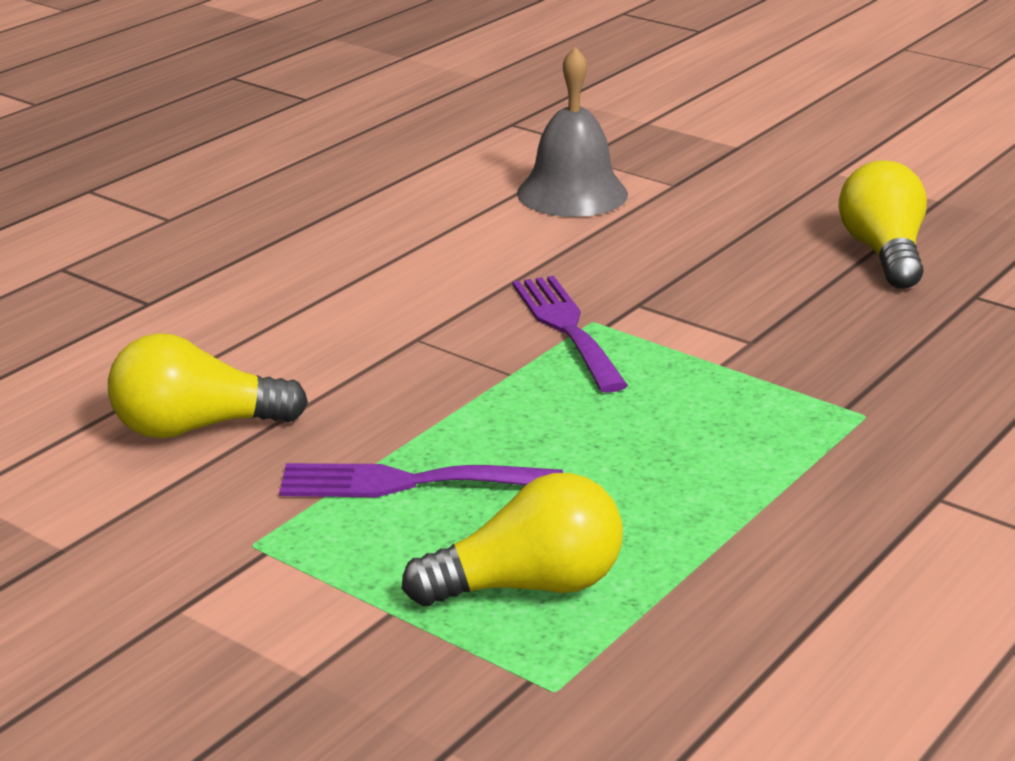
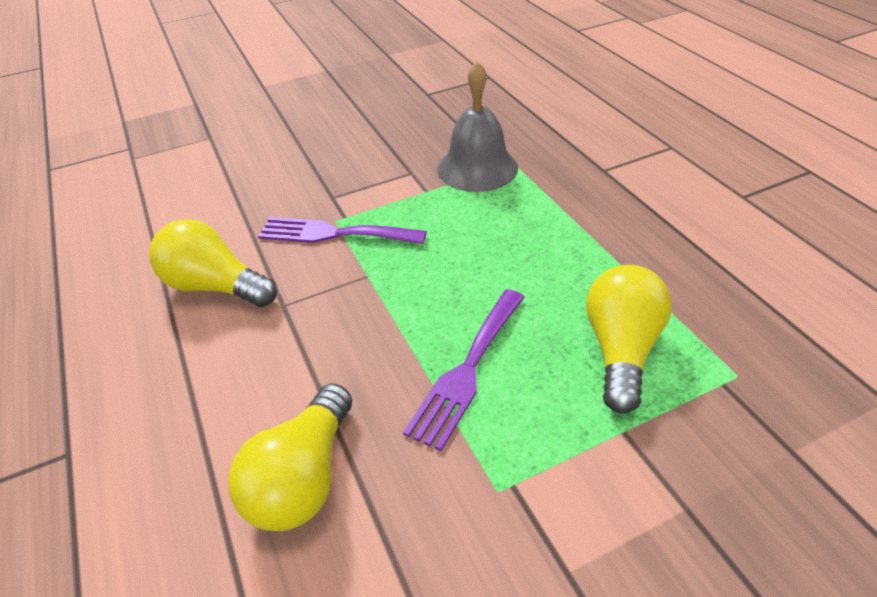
camera: 60 degrees left, 15 degrees up
(572, 193) = (172, 176): grey bell -> grey bell (477, 168)
(883, 253) = (361, 102): yellow light bulb -> yellow light bulb (215, 286)

